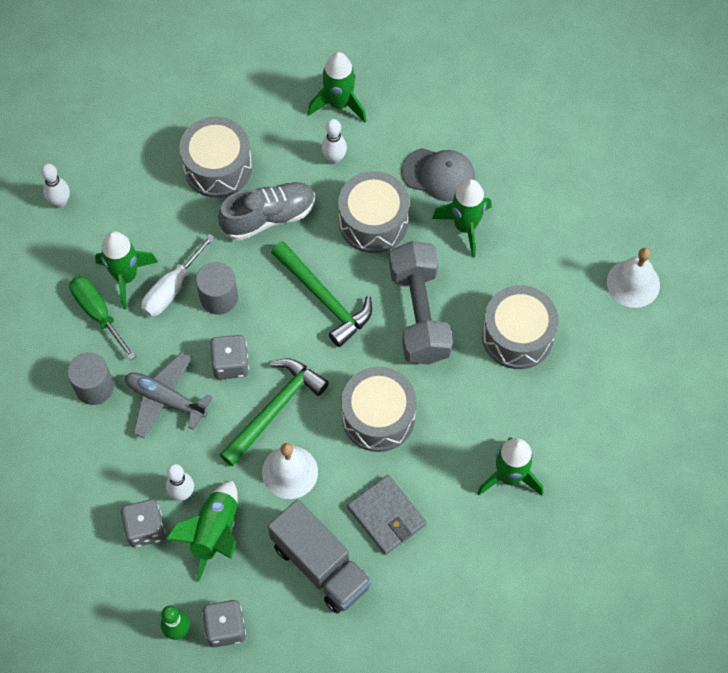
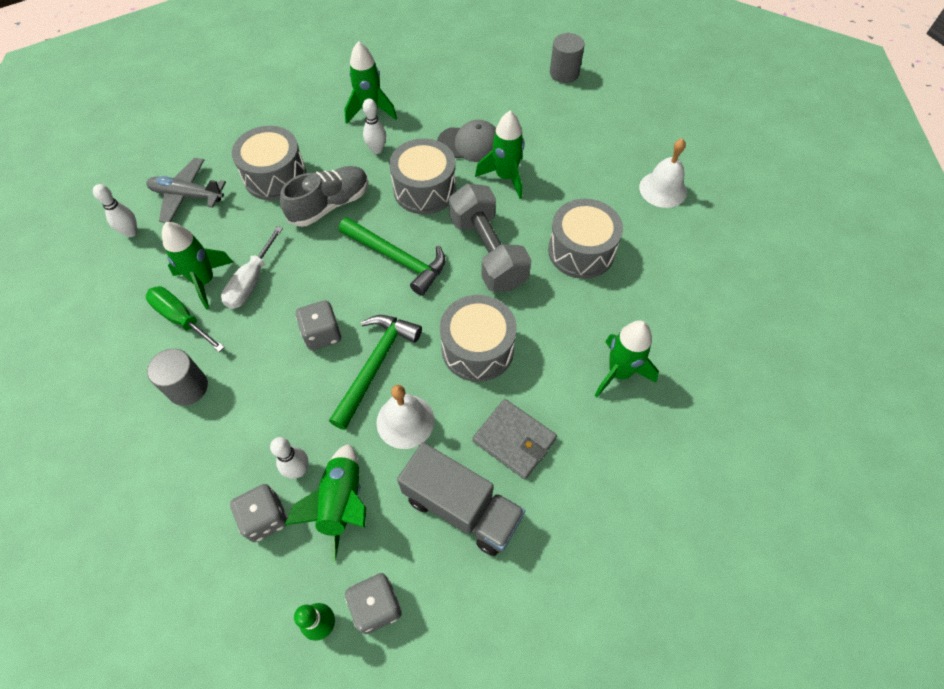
camera: 15 degrees left, 5 degrees down
(165, 399) = (263, 382): grey plane -> grey plane (187, 196)
(219, 297) = (298, 279): grey cylinder -> grey cylinder (564, 73)

